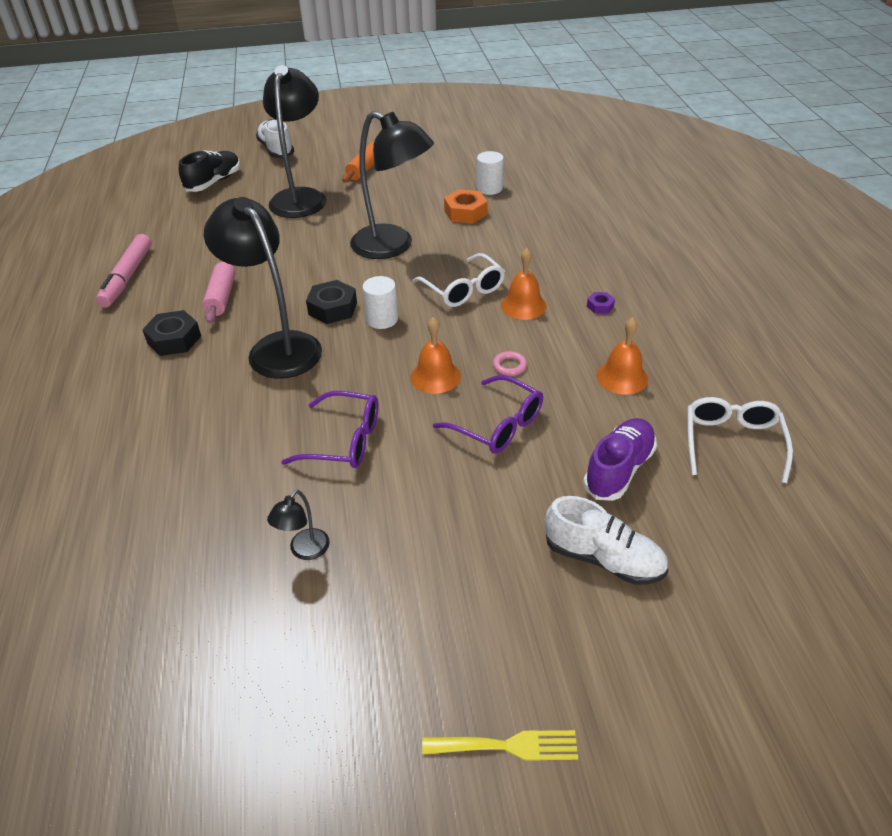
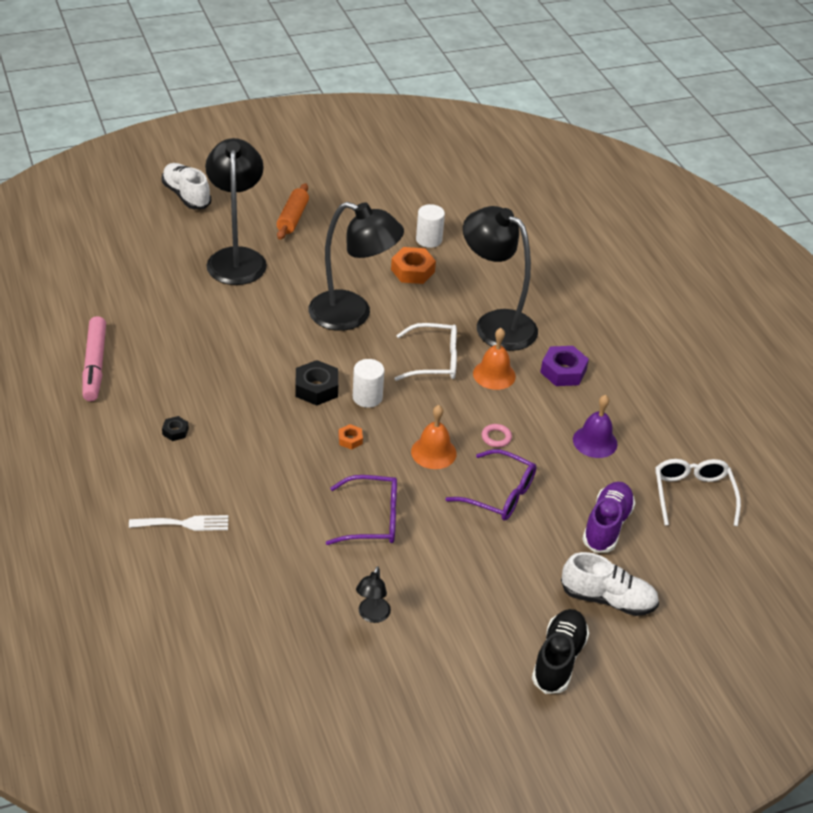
camera: 15 degrees left, 0 degrees up
(140, 429) = (184, 523): none -> white fork
(174, 339) = (175, 431): black nut -> black nut, size x0.53
(214, 182) = (134, 242): black shoe -> black shoe (558, 659)
(221, 297) = (202, 382): pink rolling pin -> none
(277, 347) = (278, 433): black lamp -> black lamp (495, 324)
(349, 358) = (350, 439): none -> orange nut
(463, 290) = (434, 361): white glasses -> white glasses turned 45 degrees counterclockwise
(507, 746) = (566, 736): yellow fork -> none
(600, 306) = (563, 371): purple nut -> purple nut, size x1.89
(622, 377) = (595, 441): orange bell -> purple bell

